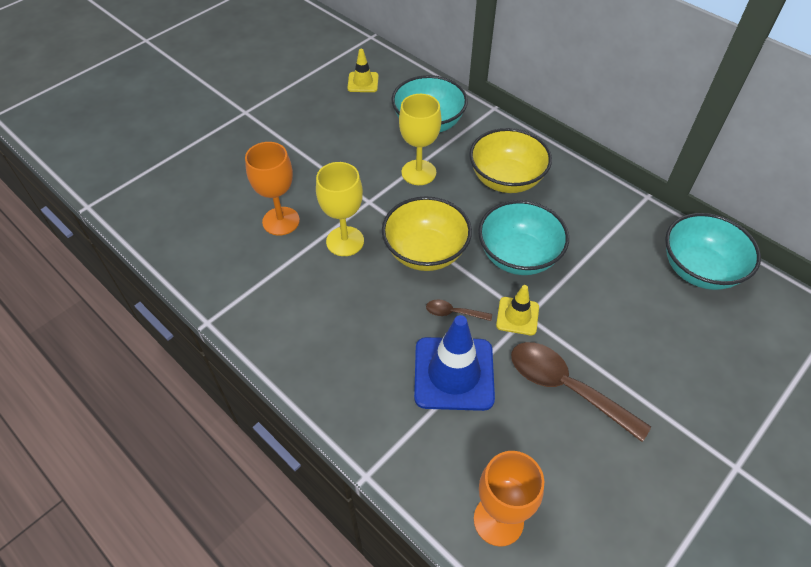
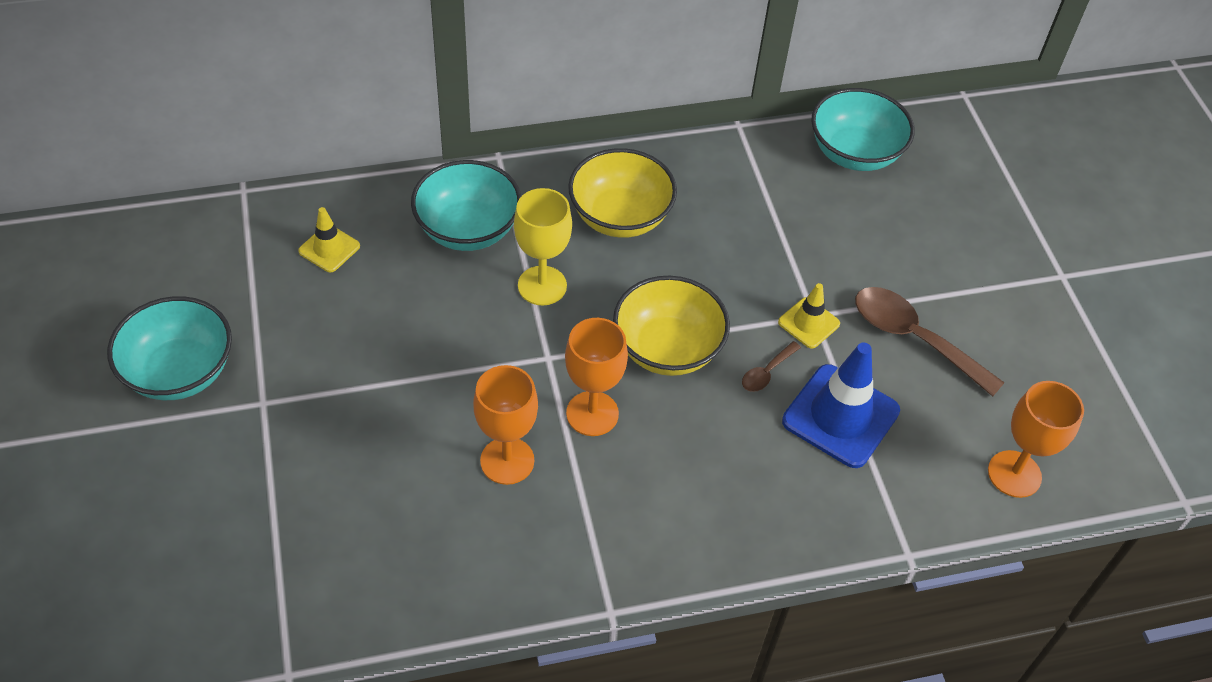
camera: 60 degrees left, 0 degrees up
(345, 241) = (592, 413): yellow goblet -> orange goblet
(518, 256) = (734, 274): turquoise bowl -> turquoise bowl (180, 372)
(565, 387) = (914, 338): brown spoon -> brown spoon turned 60 degrees clockwise

